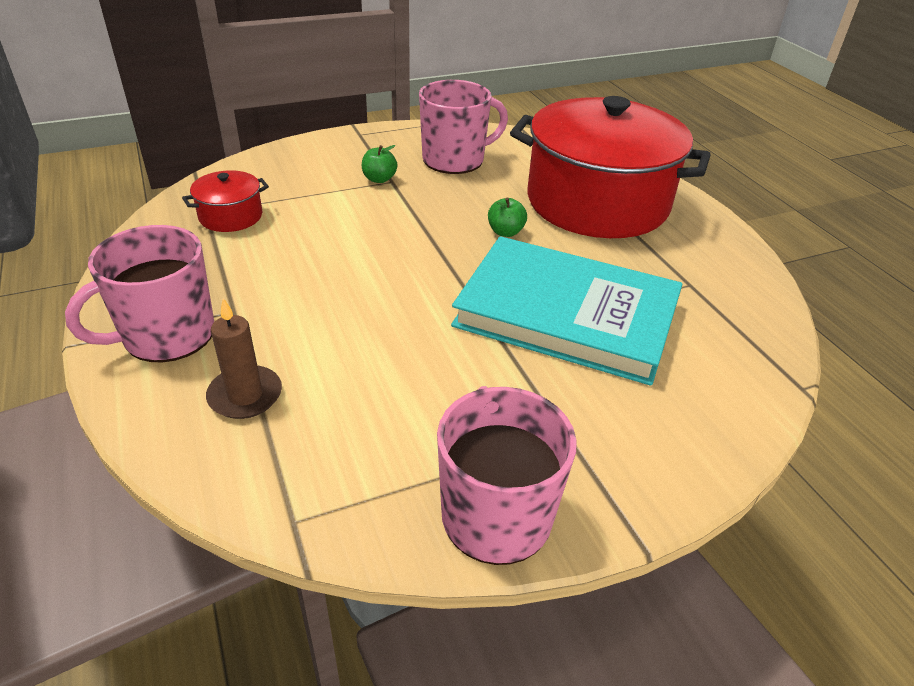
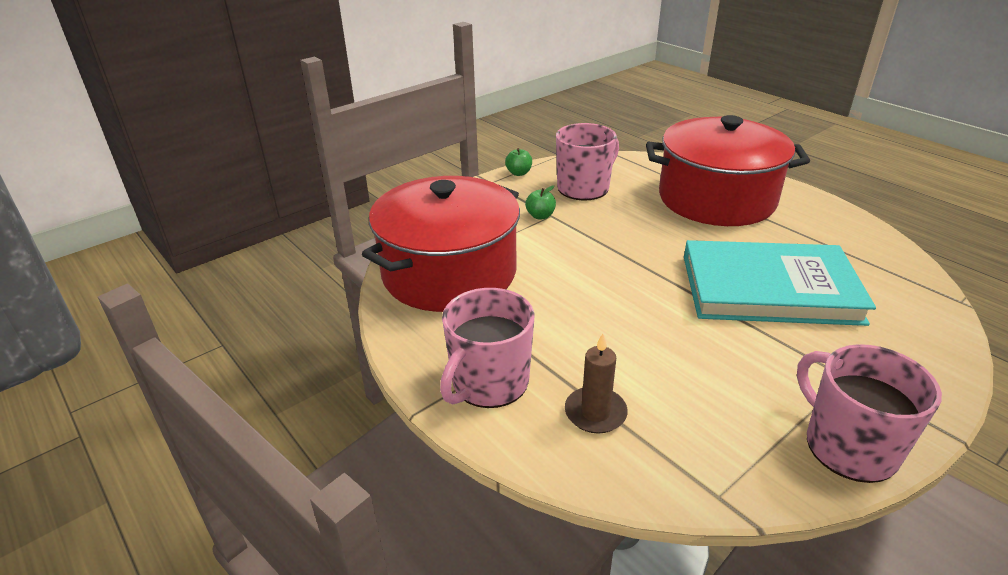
camera: 15 degrees left, 5 degrees down
(231, 216) = (449, 273): red pot -> red pot, size x2.44
(505, 232) = (672, 237): green apple -> green apple (519, 173)

